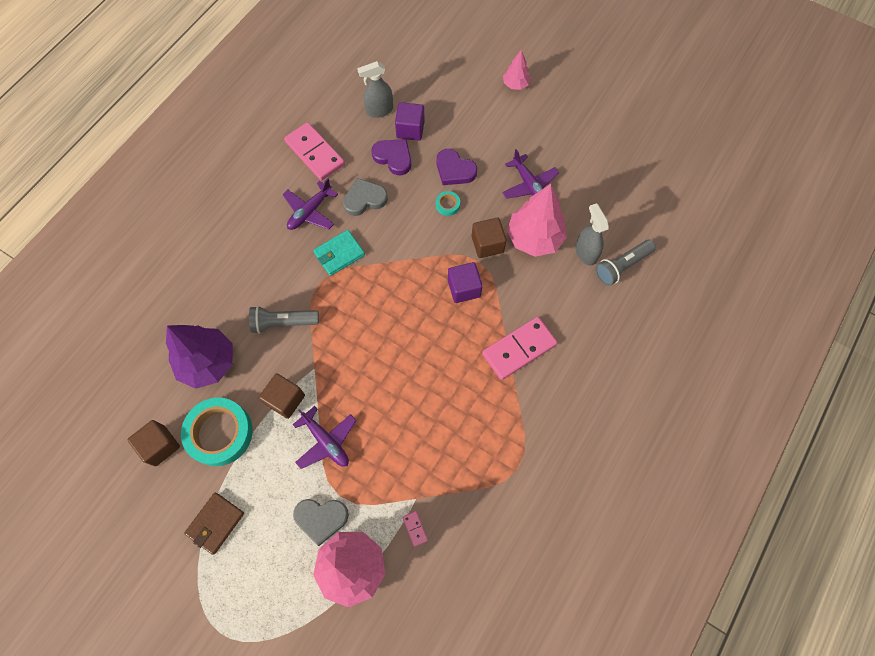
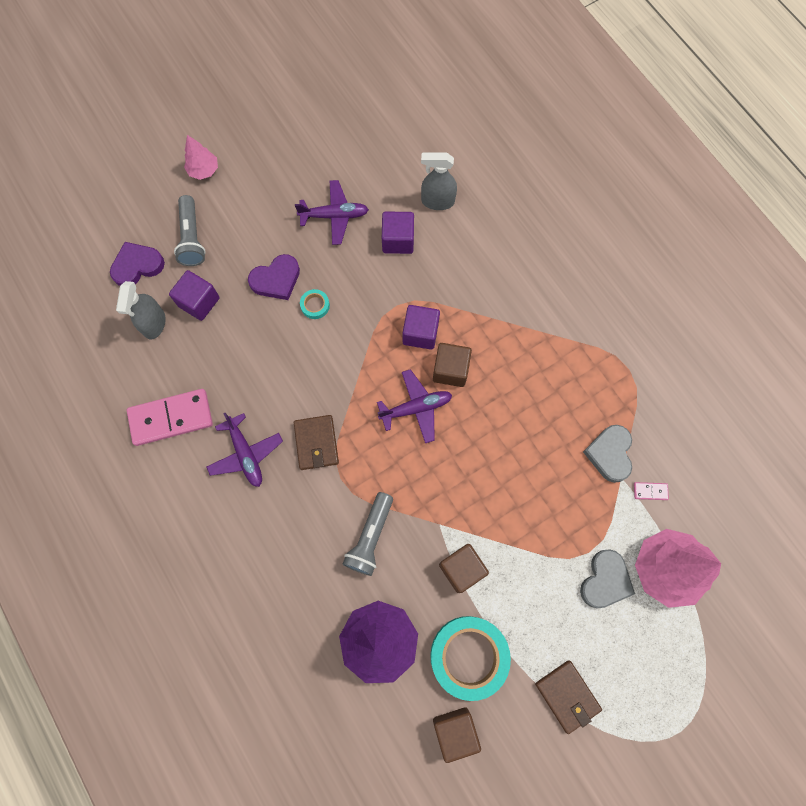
camera: 65 degrees left, 5 degrees up
(326, 441) = (526, 543): purple plane -> purple plane (416, 408)
(339, 254) = (316, 443): turquoise wallet -> brown wallet
(364, 199) = (262, 388): grey heart -> grey heart (610, 454)
(393, 157) = (225, 335): purple heart -> purple heart (137, 266)
(487, 244) = (382, 288): brown cube -> brown cube (450, 370)
(519, 349) = (511, 311): pink domino -> none
(534, 238) = (398, 240): pink tree -> purple cube
(622, 266) = (468, 177): grey flashlight -> grey flashlight (192, 238)

